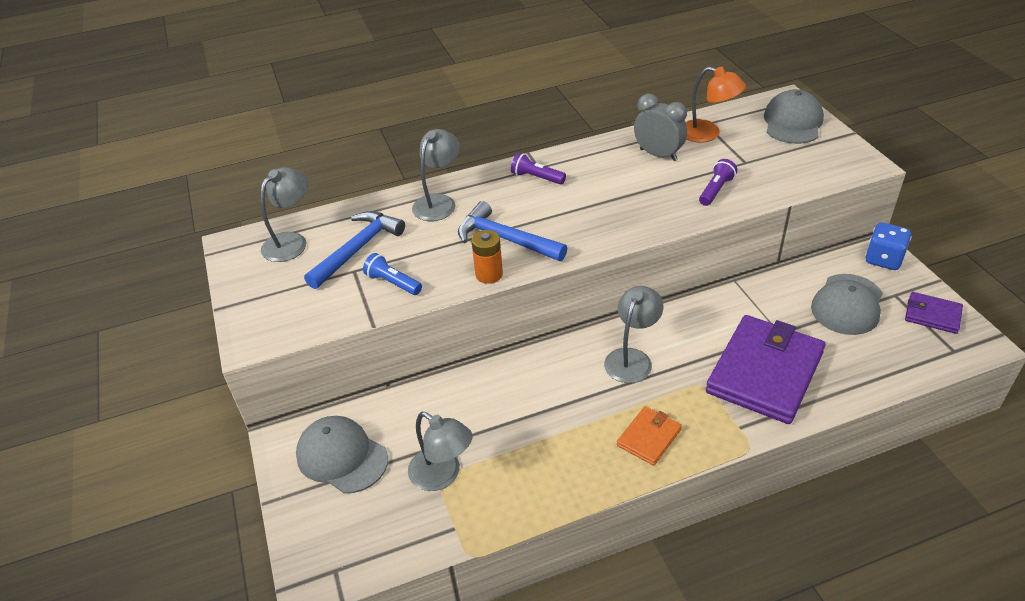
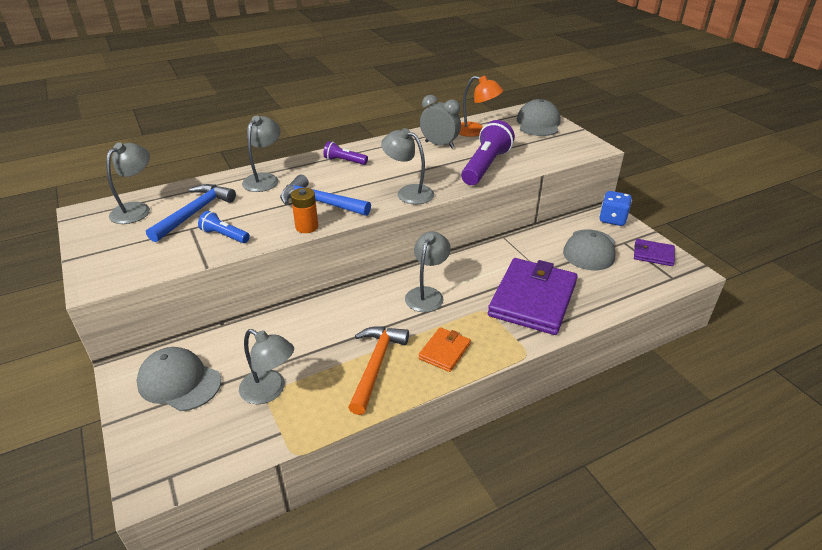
camera: 10 degrees left, 5 degrees down
(565, 451) = (376, 365): none -> orange hammer
(614, 228) = (408, 192): none -> grey lamp
(716, 190) = (485, 166): purple flashlight -> purple flashlight, size x1.91

